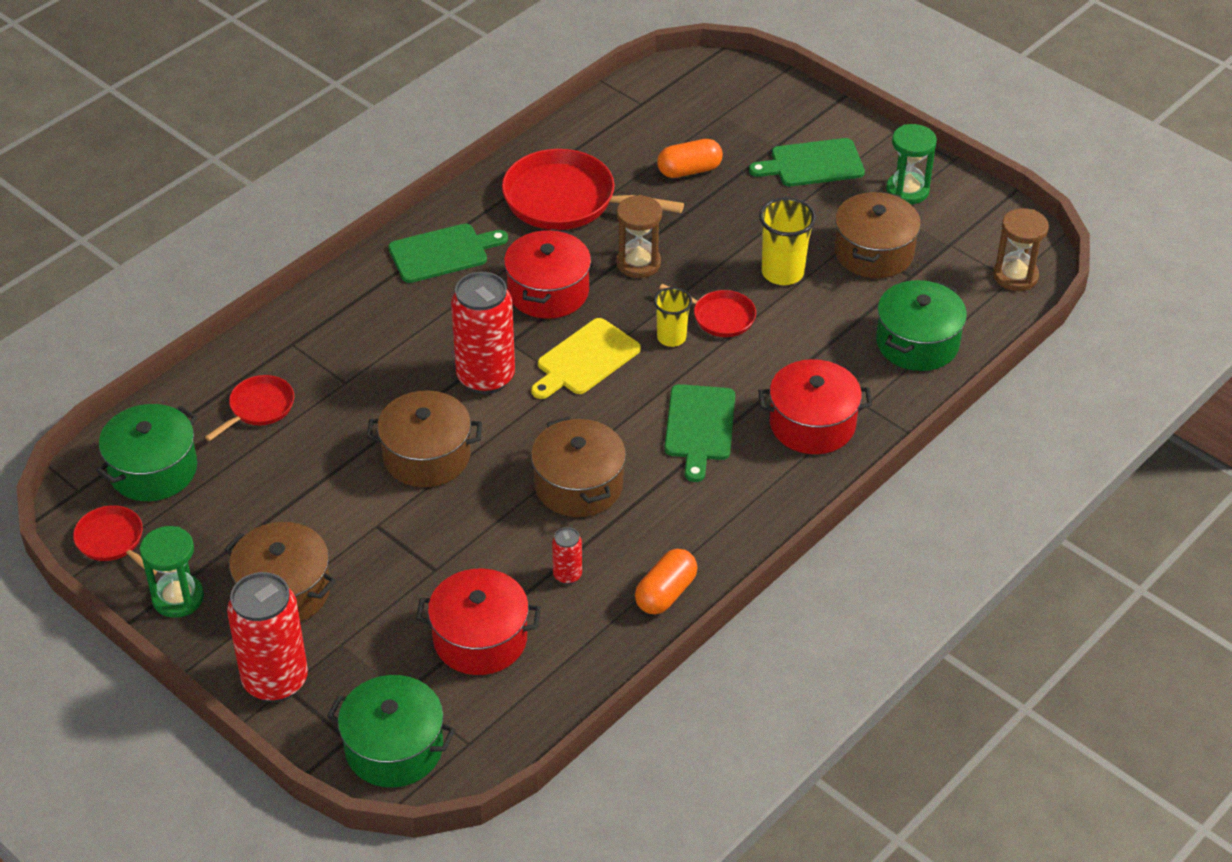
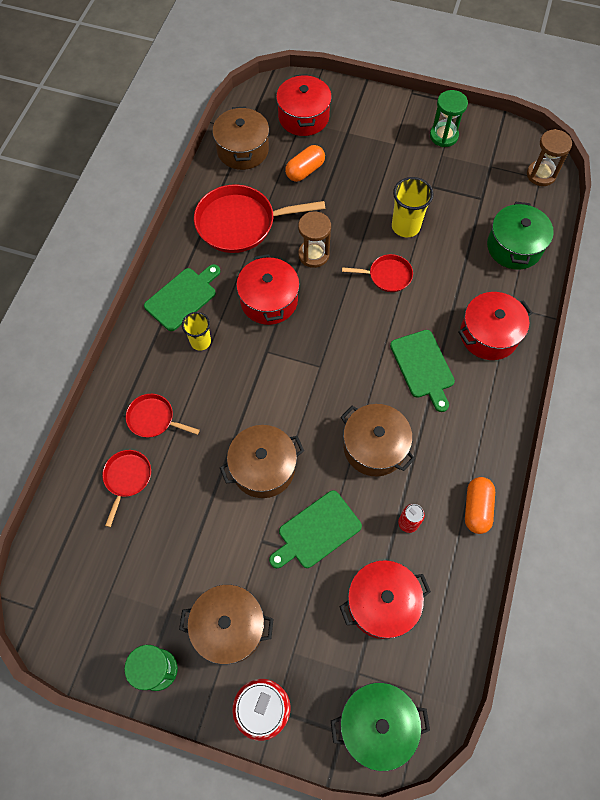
camera: 25 degrees left, 20 degrees up
(112, 541) = (84, 642): red pan -> red pan (153, 419)
(153, 470) = (80, 565): green pot -> none
(485, 377) = (266, 386): red can -> none
(585, 359) = (322, 344): yellow cutting board -> none
(671, 337) = (366, 304): yellow cup -> yellow cup (200, 342)
(728, 112) = (303, 117): none -> red pot
(812, 164) = (377, 137): green cutting board -> green cutting board (316, 531)
(874, 252) = (450, 189): brown pot -> brown pot (242, 150)

